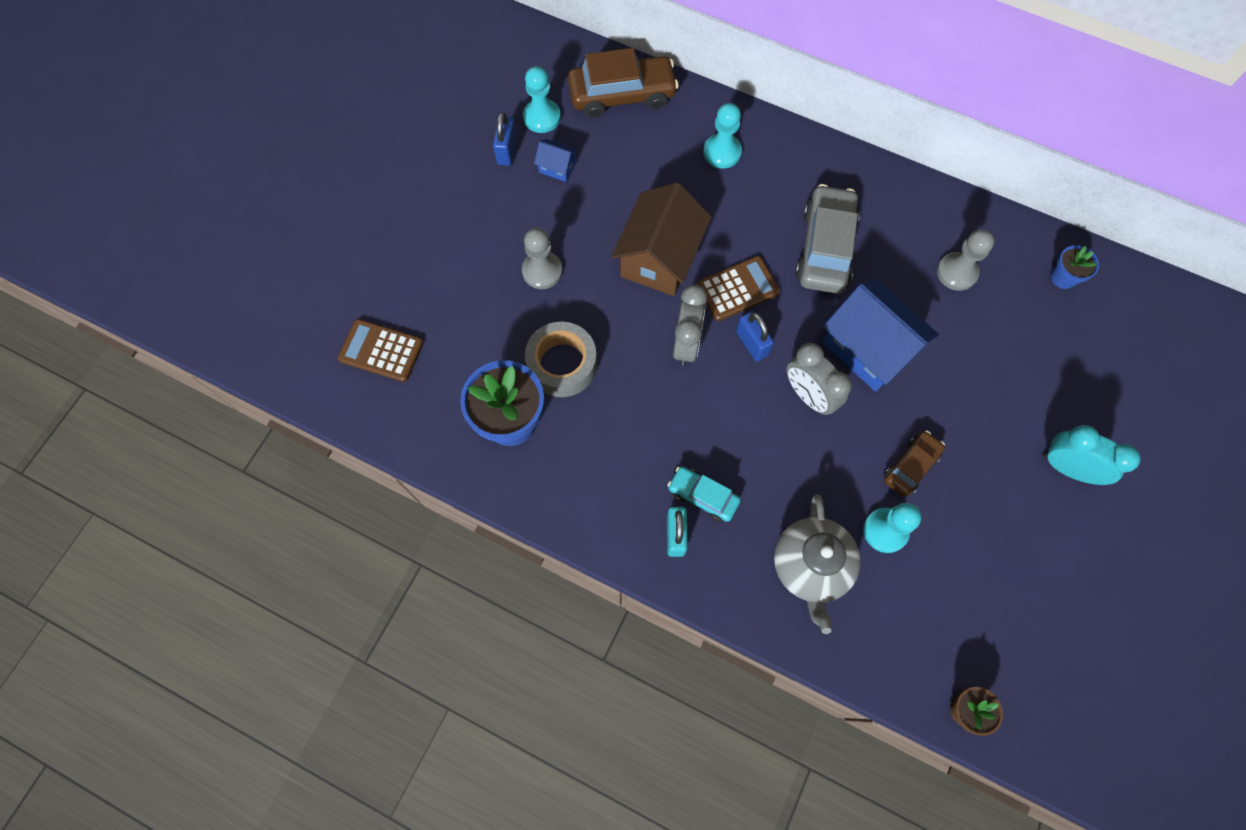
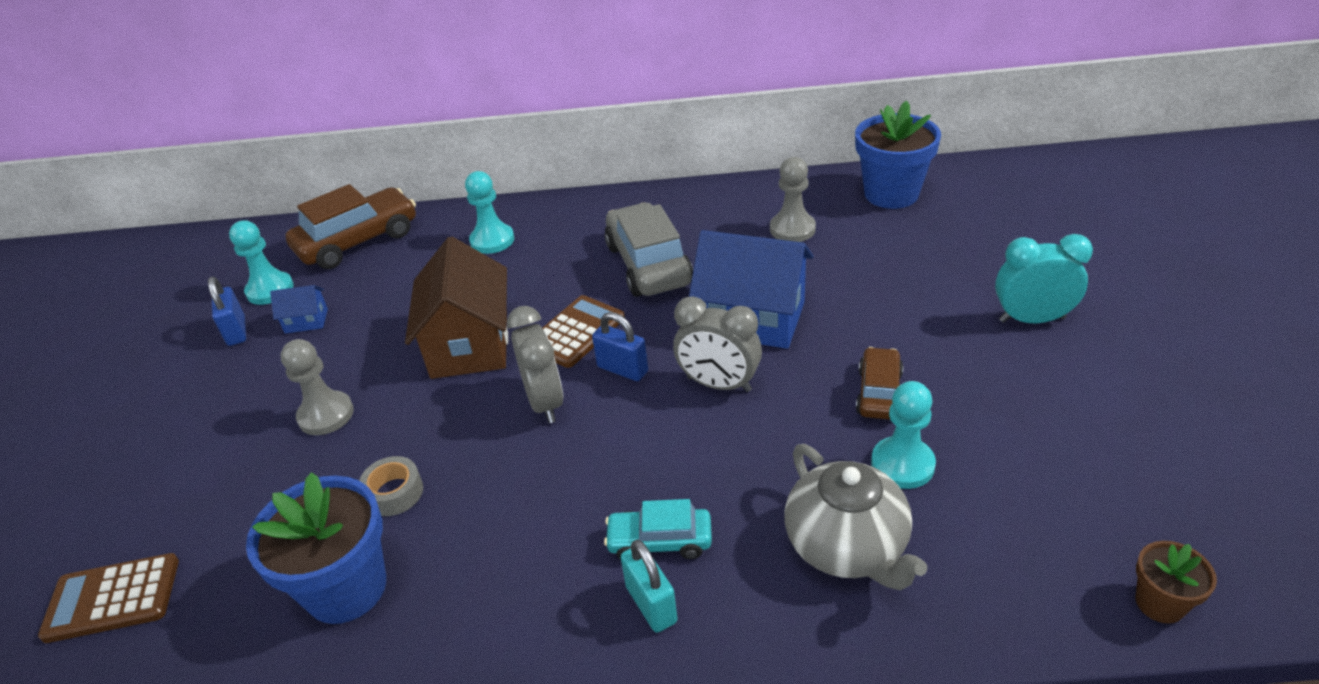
camera: 25 degrees left, 30 degrees down
(562, 364) = (394, 493): grey tape -> grey tape, size x0.58
(1063, 278) = (891, 194): blue flower pot -> blue flower pot, size x1.95

